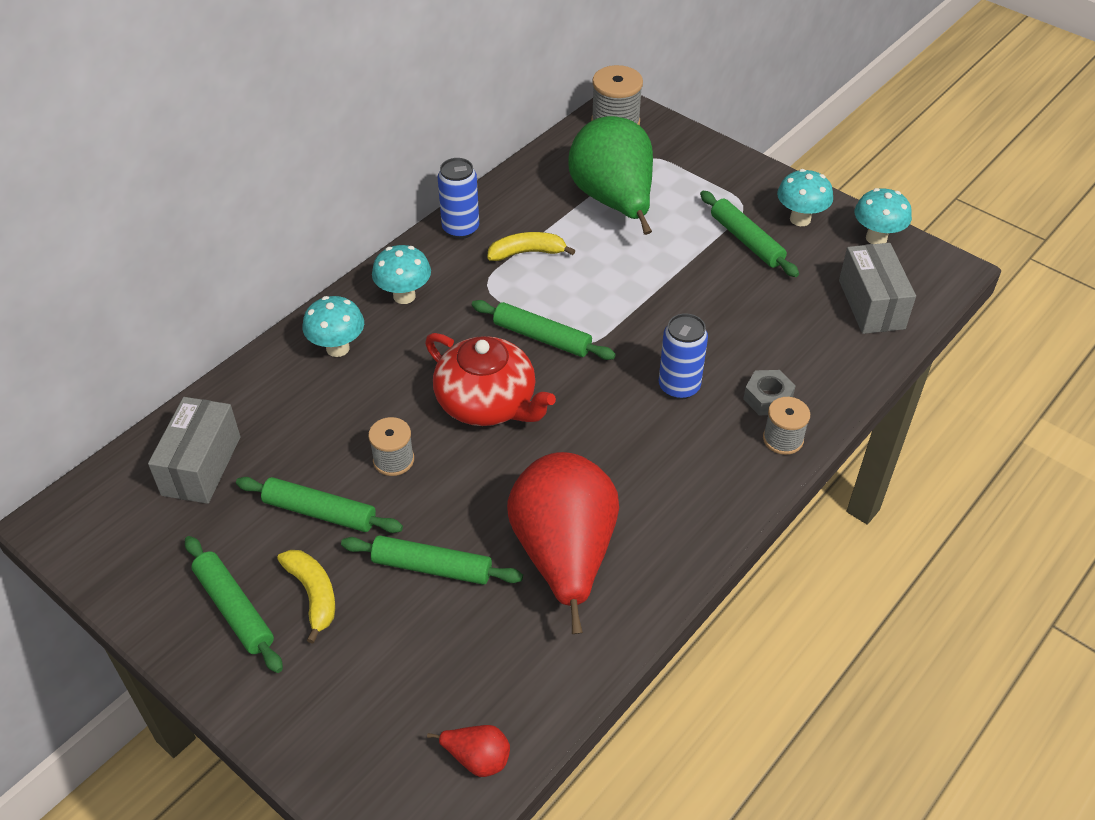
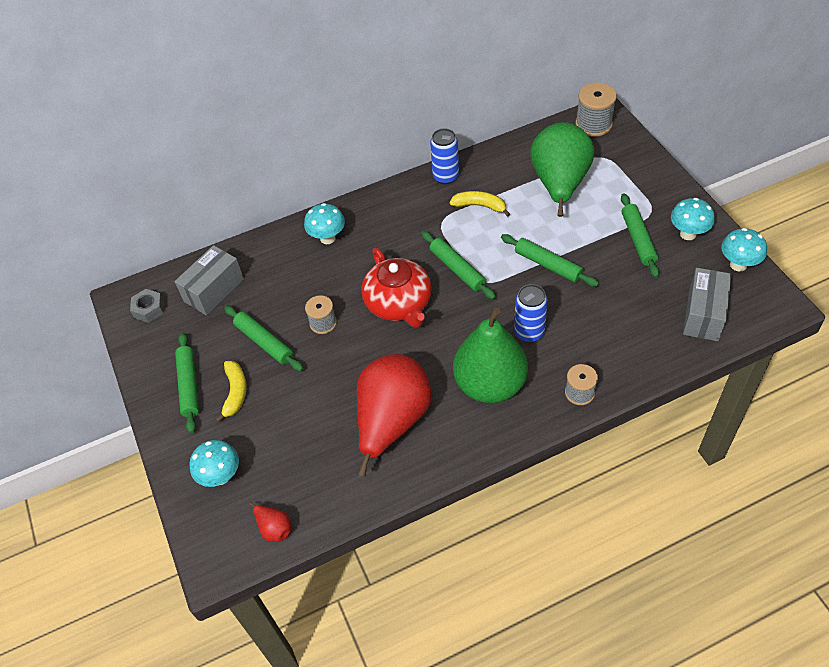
camera: 30 degrees right, 5 degrees up
(404, 296) = (385, 214): turquoise mushroom -> turquoise mushroom (221, 476)
(432, 567) = (310, 400): green rolling pin -> green rolling pin (548, 265)
(667, 466) = (490, 384): none -> green pear
(768, 398) = (586, 360): grey nut -> grey nut (149, 309)

